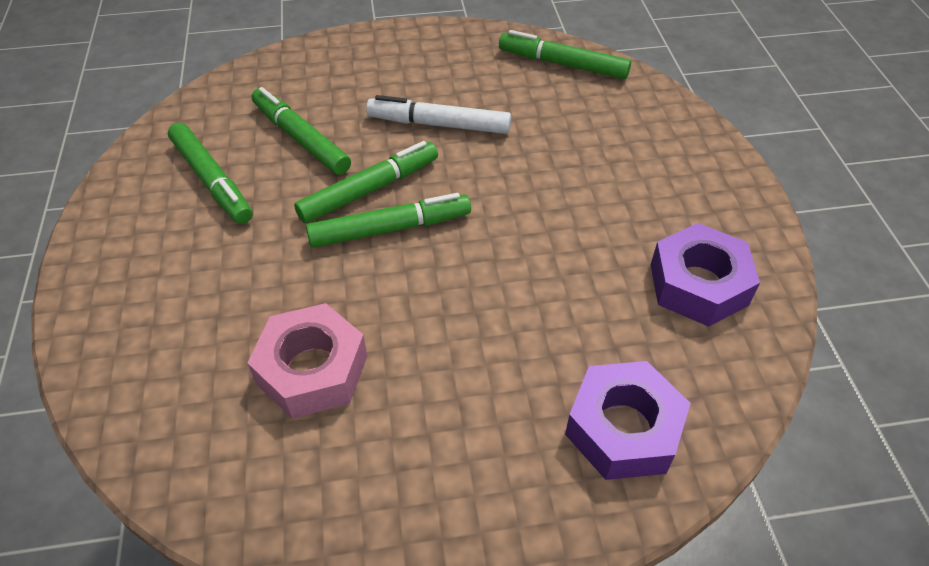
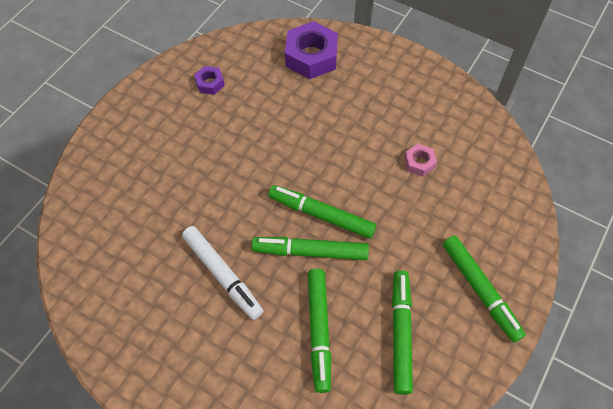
camera: 140 degrees left, 10 degrees up
(312, 370) = (419, 163): pink nut -> pink nut, size x0.51
(562, 64) = (88, 269): green marker -> green marker (480, 290)
(698, 284) = (210, 83): purple nut -> purple nut, size x0.51

